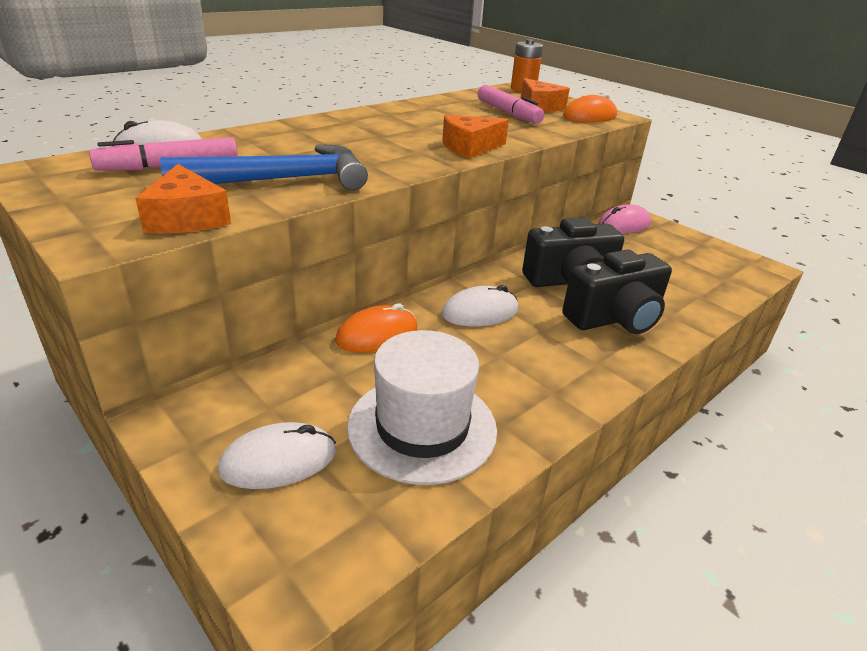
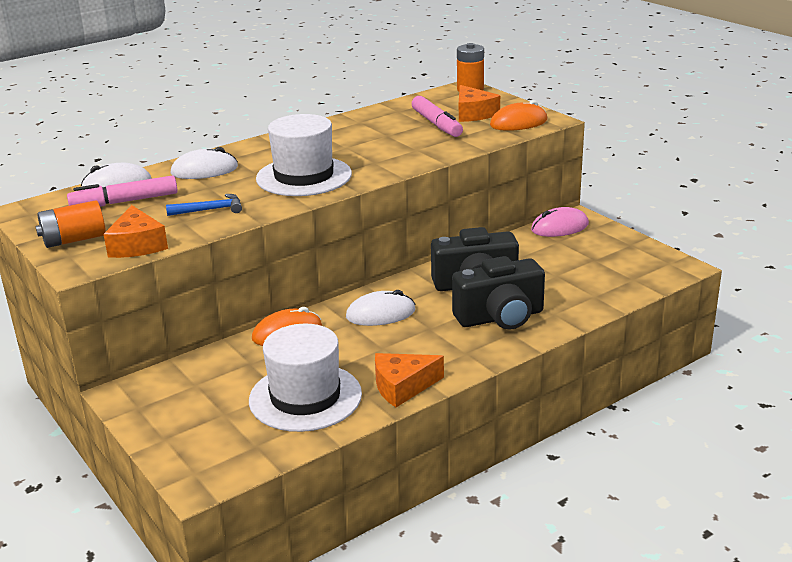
camera: 10 degrees right, 5 degrees down
(96, 208) = (74, 240): none -> orange battery
(278, 460) = (197, 417): white mouse -> white mouse (204, 170)
(282, 180) = (210, 210): blue hammer -> blue hammer, size x0.49
(387, 151) = (304, 176): none -> white hat
(470, 147) = (379, 168): orange cheese -> orange cheese (402, 387)

